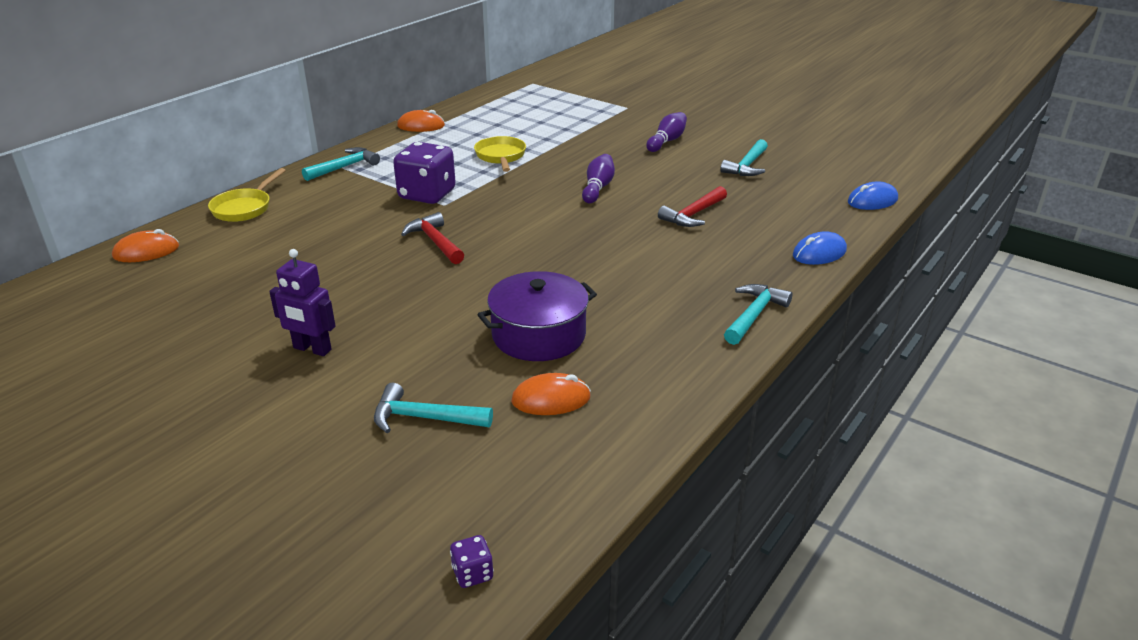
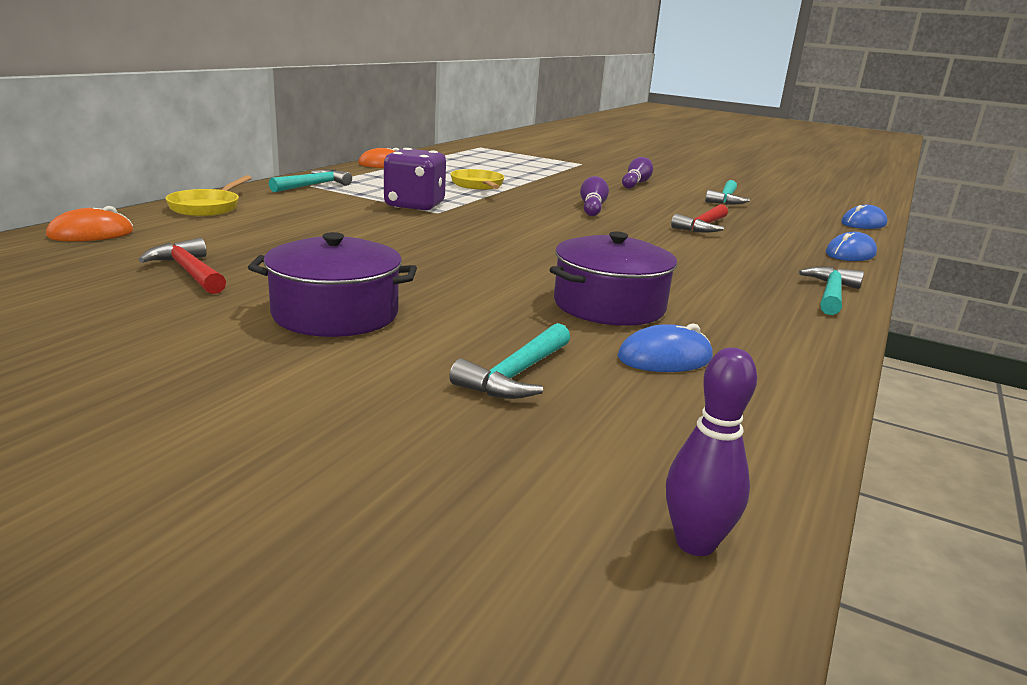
camera: 10 degrees left, 10 degrees down
(312, 349) = (335, 314): purple robot -> purple pot
(424, 418) = (516, 375): turquoise hammer -> turquoise hammer turned 60 degrees counterclockwise
(435, 241) = (442, 236): red hammer -> red hammer (189, 271)
(472, 573) = (695, 543): purple dice -> purple bowling pin
(551, 399) = (665, 358): orange mouse -> blue mouse

